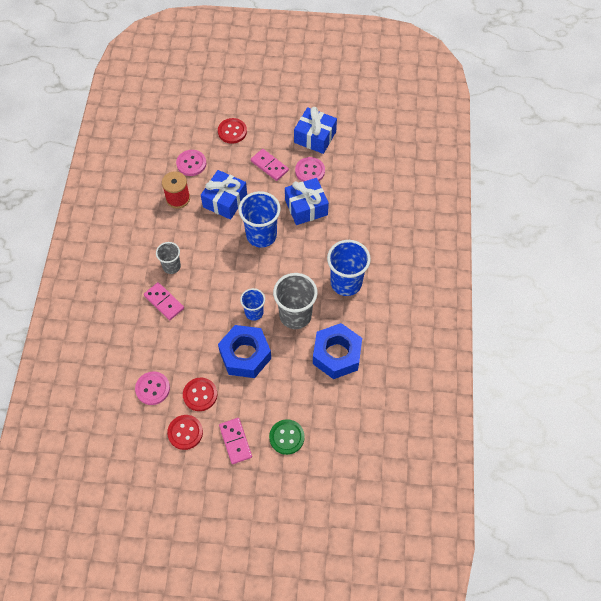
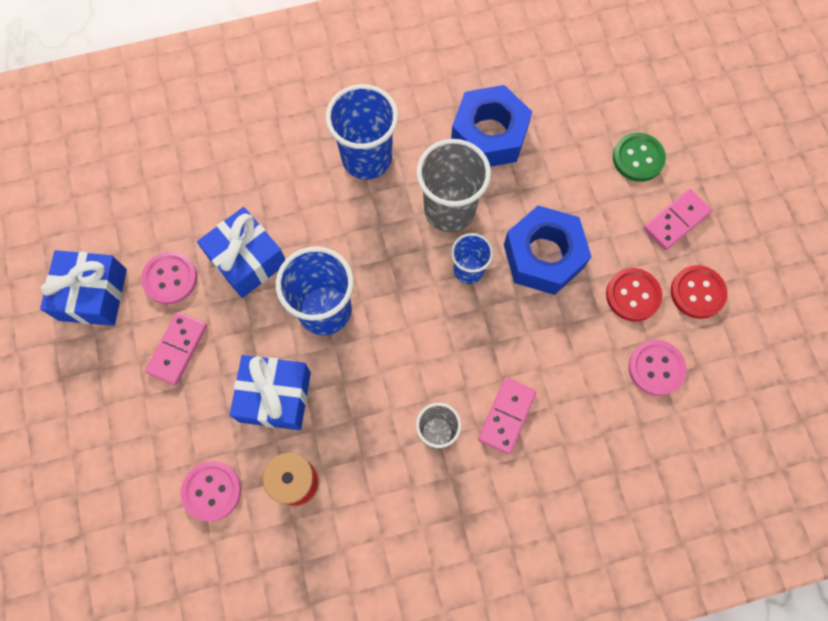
camera: 110 degrees left, 10 degrees up
(232, 131) = (116, 445): red button -> none

